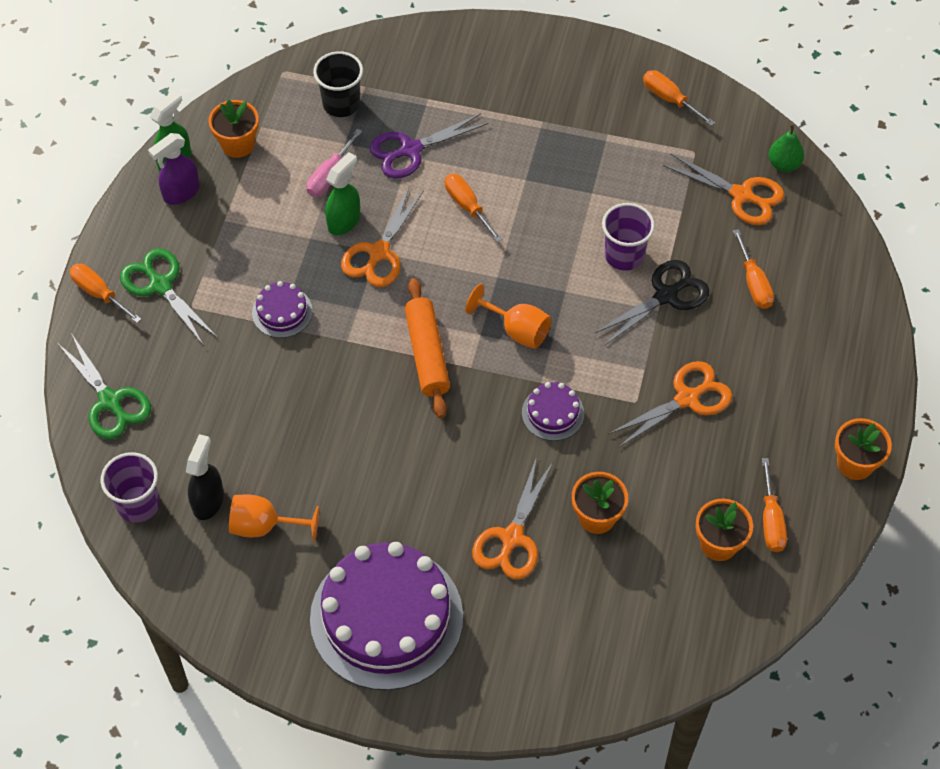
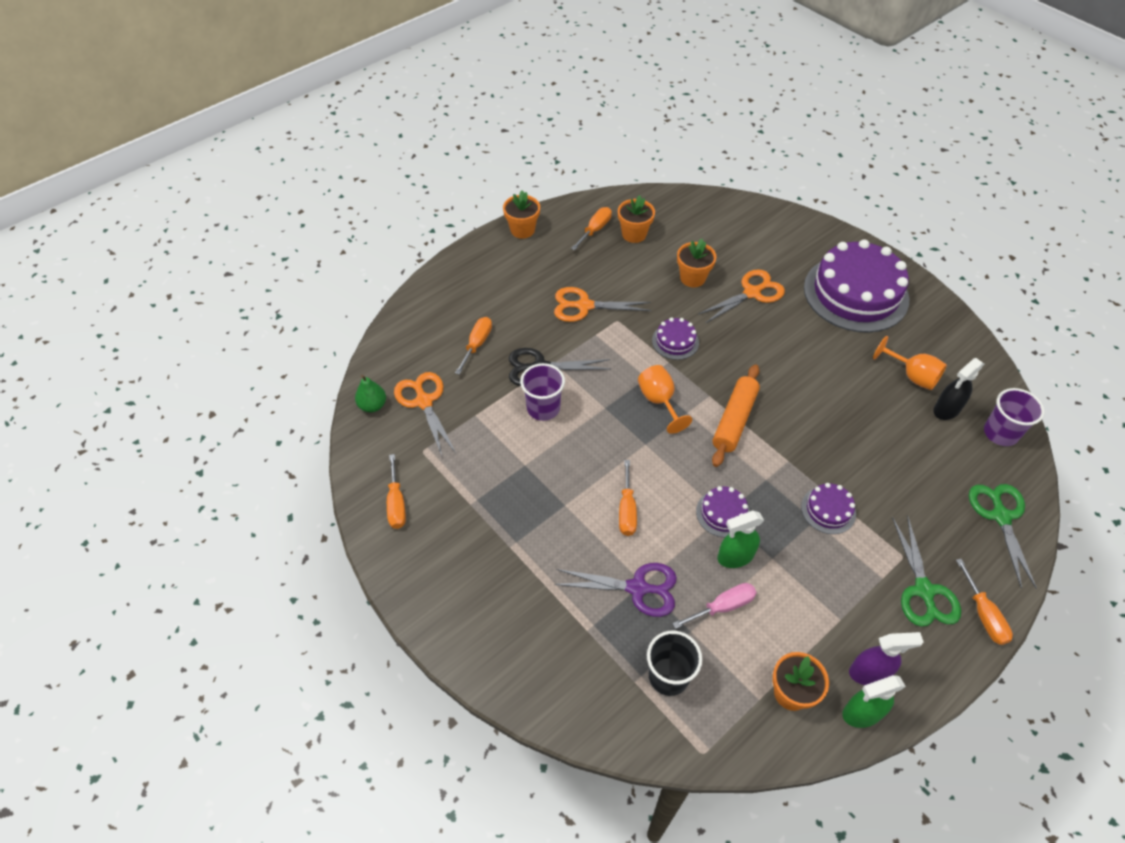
camera: 145 degrees left, 5 degrees down
(379, 253) = (723, 513): orange scissors -> purple cake

